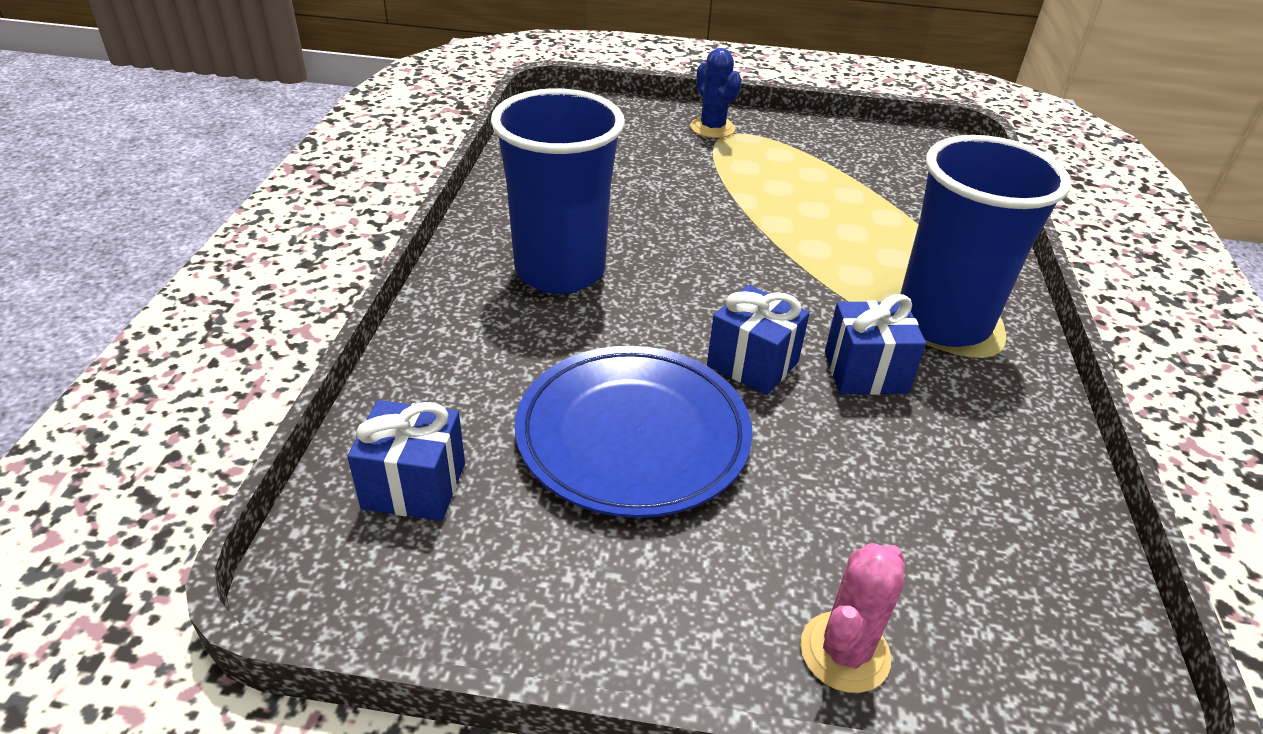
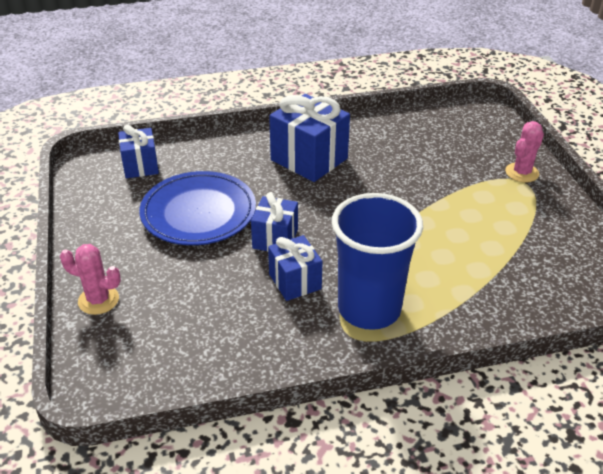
camera: 70 degrees right, 0 degrees up
(560, 271) = (309, 159): blue cup -> blue gift
(712, 128) = (522, 173): blue cactus -> pink cactus

